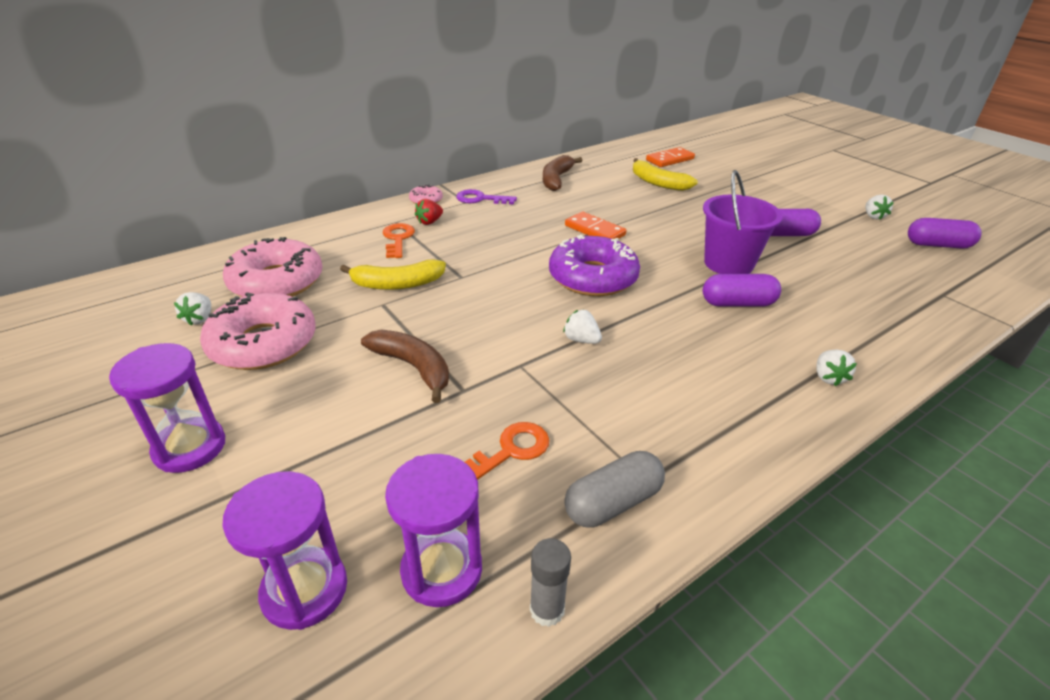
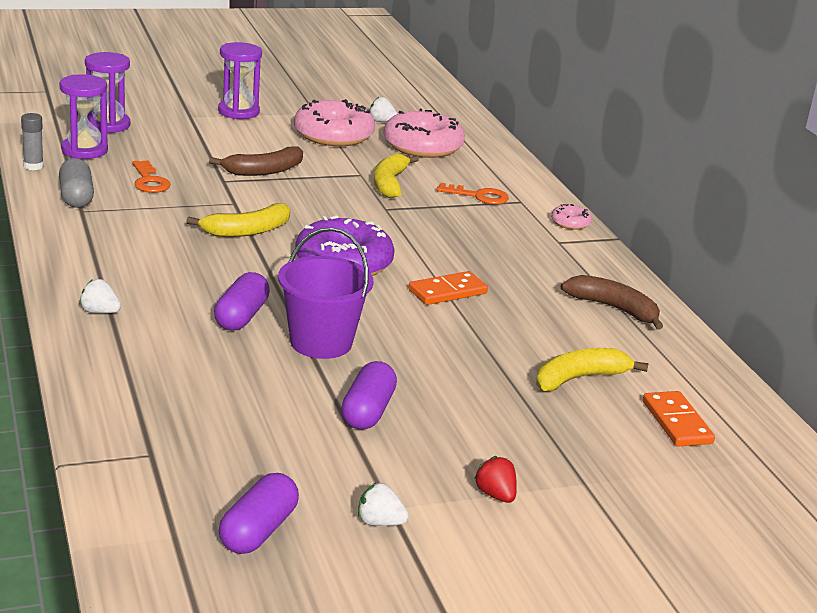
camera: 105 degrees right, 10 degrees down
(429, 222) = (512, 215): red strawberry -> red strawberry (495, 495)
(481, 199) = (563, 250): purple key -> none
(581, 340) = (246, 231): white strawberry -> yellow banana

